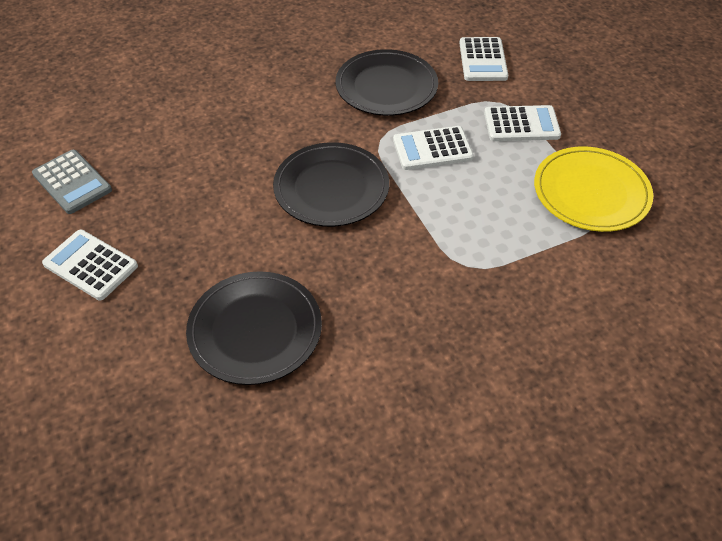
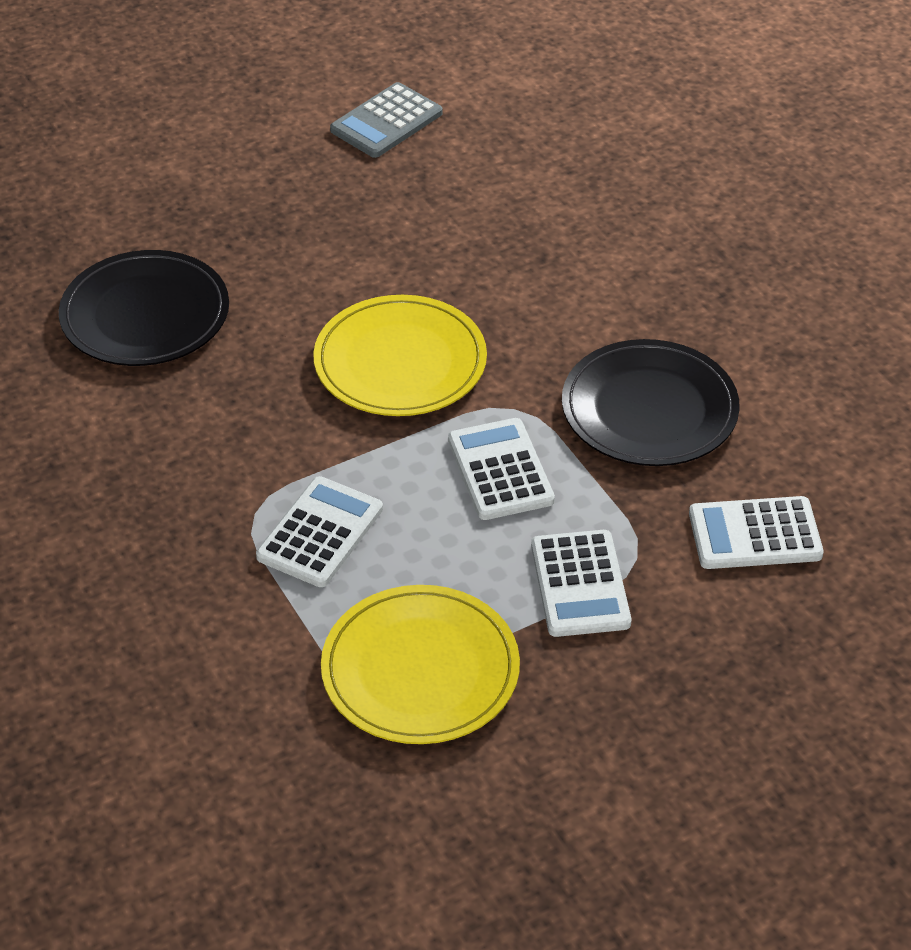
camera: 85 degrees right, 5 degrees down
(90, 265) = (245, 164): white calculator -> white calculator (320, 533)
(331, 188) = (400, 362): black plate -> yellow plate

